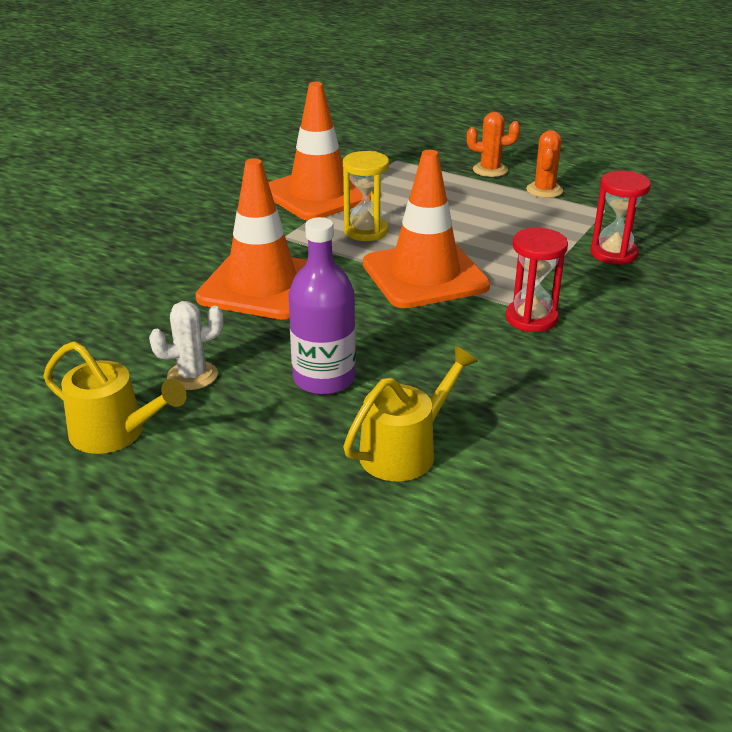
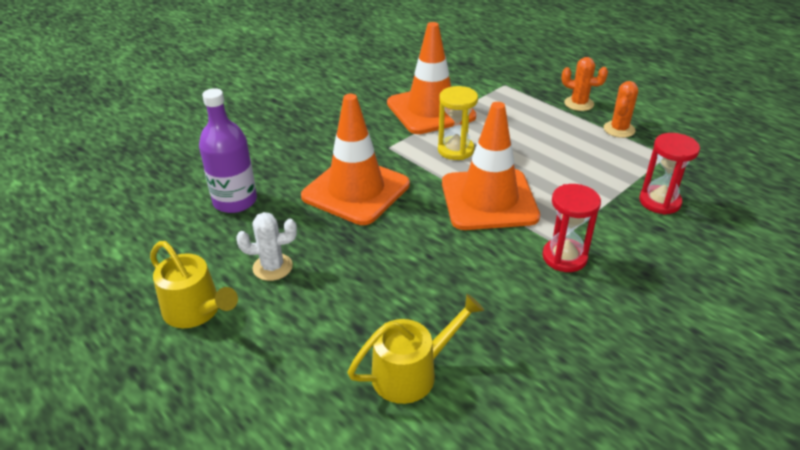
camera: 15 degrees right, 5 degrees up
(324, 379) = (372, 288): purple bottle -> purple bottle (235, 201)

